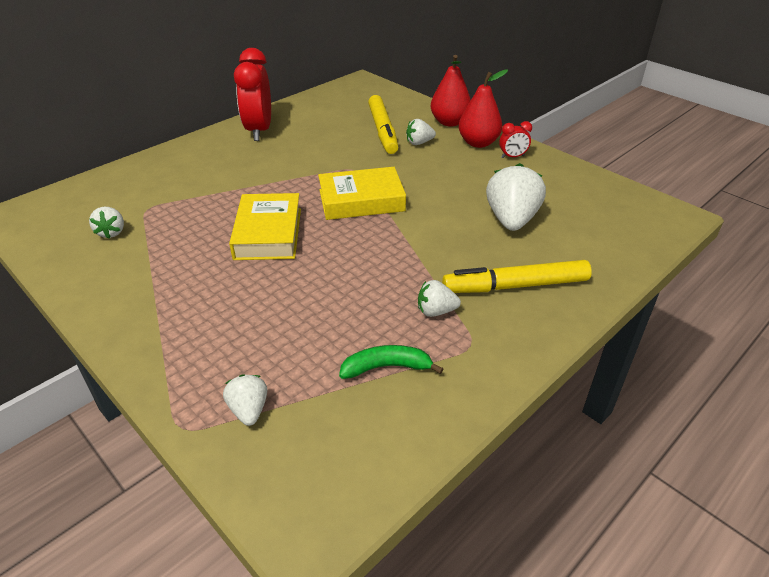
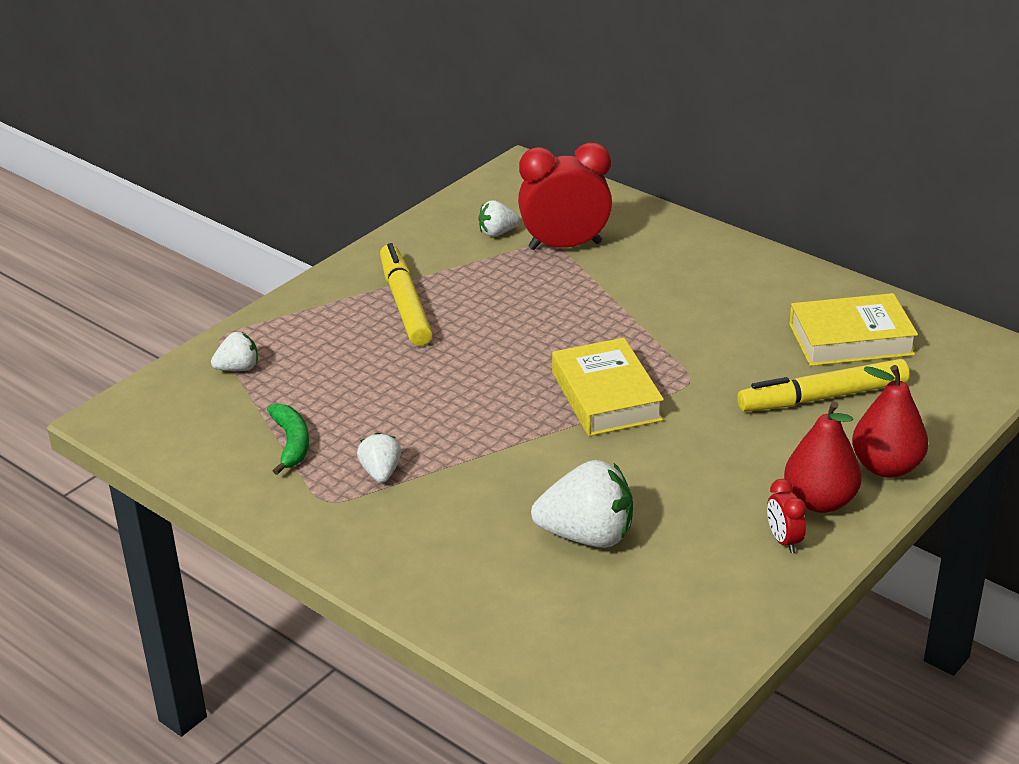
camera: 85 degrees right, 5 degrees down
(259, 131) = (774, 284): red clock -> red clock (565, 246)
(268, 233) = (514, 334): yellow book -> yellow book (851, 339)
(419, 143) = (795, 437): white strawberry -> none
(515, 286) = (434, 537): yellow marker -> yellow marker (405, 304)

